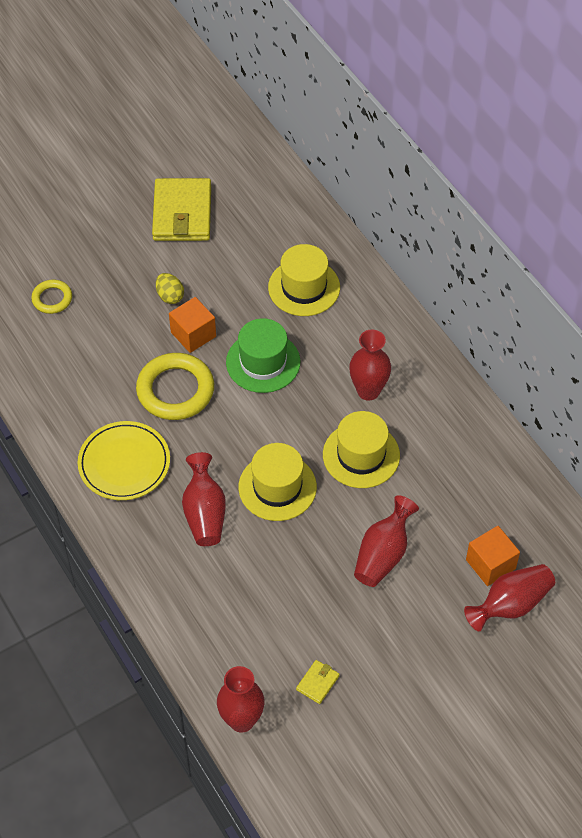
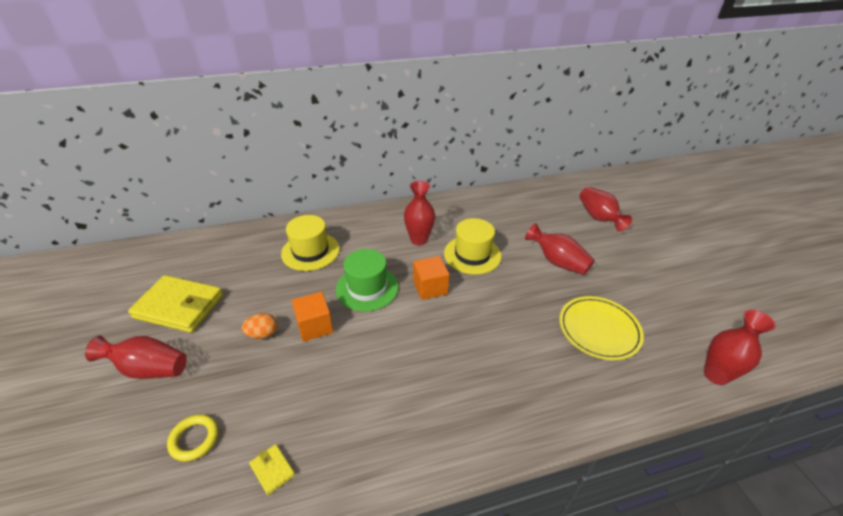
camera: 75 degrees left, 15 degrees down
(124, 463) = (435, 411): yellow plate -> yellow plate (599, 329)
(170, 296) = (263, 334): yellow egg -> orange egg
(175, 390) = (368, 351): yellow ring -> none
(204, 513) = (505, 357): red vase -> red vase (148, 368)
(277, 487) = (489, 304): yellow hat -> none
(317, 683) = (670, 319): yellow wallet -> yellow wallet (272, 470)
(490, 564) = (568, 219): orange cube -> orange cube (430, 287)

